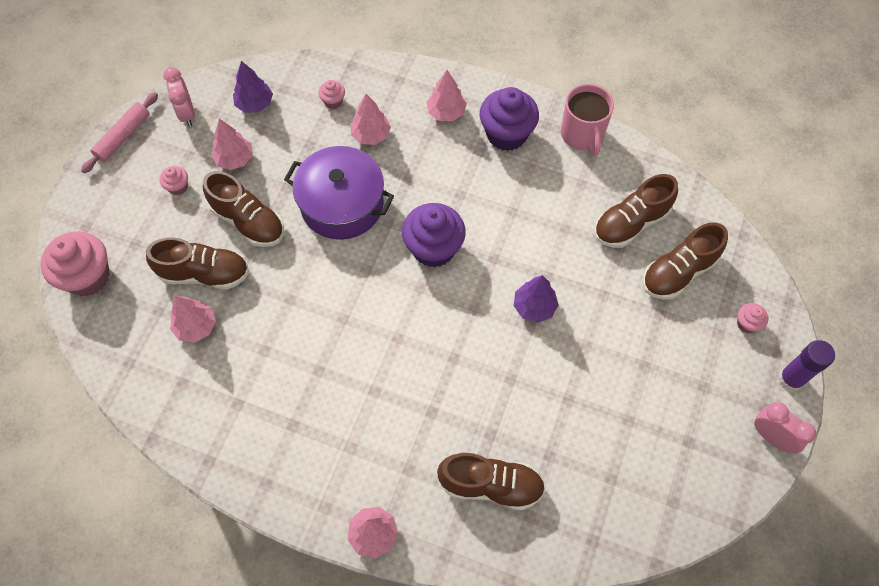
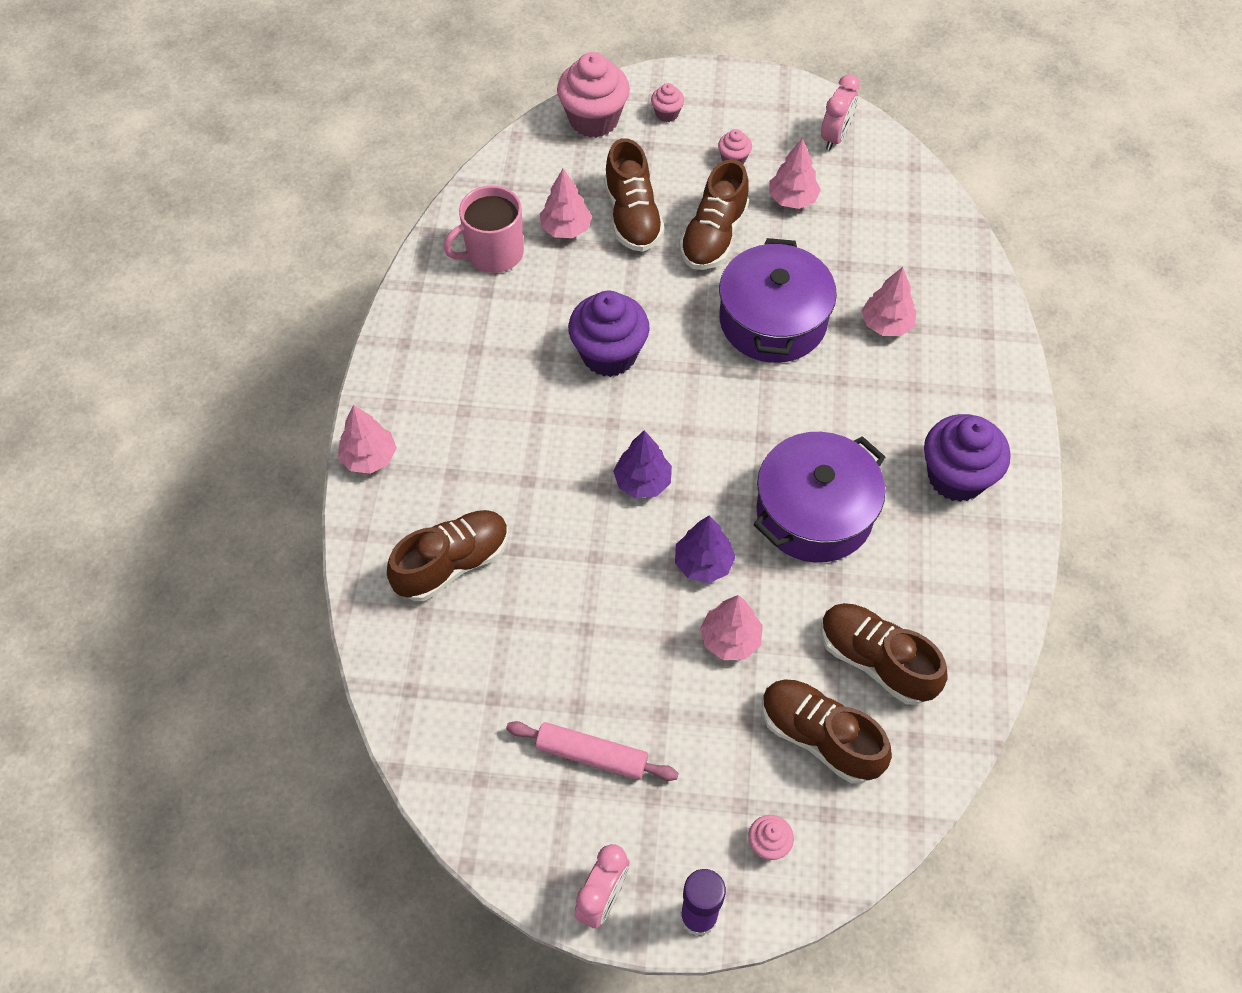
camera: 75 degrees right, 5 degrees down
(123, 137) = (778, 91): pink rolling pin -> pink rolling pin (592, 755)
(187, 113) = (835, 137): pink clock -> pink clock turned 150 degrees clockwise
(255, 104) = (878, 195): purple tree -> purple tree (642, 482)
(333, 101) = (919, 272): pink cupcake -> pink cupcake (667, 114)
(433, 248) = (747, 432): purple cupcake -> purple cupcake (609, 354)
(446, 112) = (960, 398): pink tree -> pink tree (730, 639)
(491, 485) = (453, 563): brown shoe -> brown shoe turned 120 degrees counterclockwise
(511, 225) = (814, 512): none -> purple pot
(582, 135) = (998, 572): pink mug -> pink mug (493, 253)

